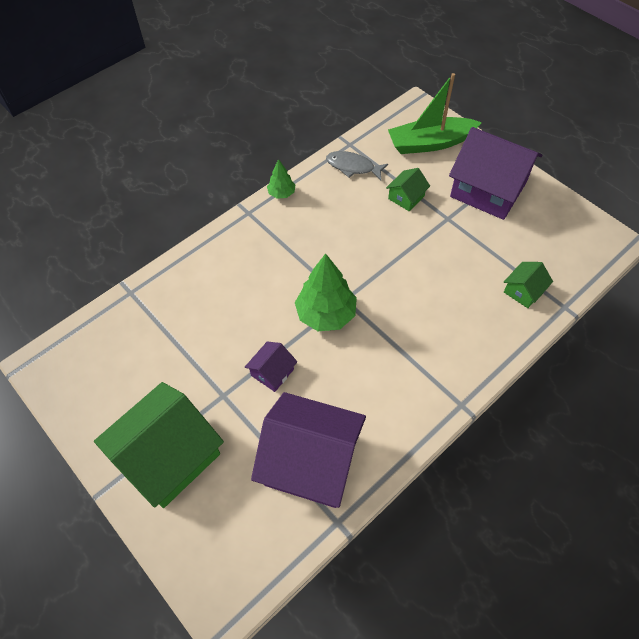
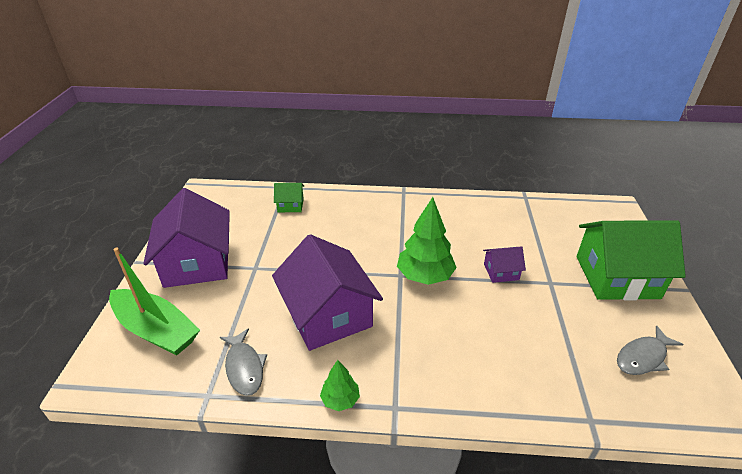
camera: 135 degrees left, 20 degrees down
(113, 372) = (643, 357): none -> grey fish
(311, 461) = (517, 222): purple house -> purple house (328, 315)
(406, 197) = (253, 304): green house -> none

